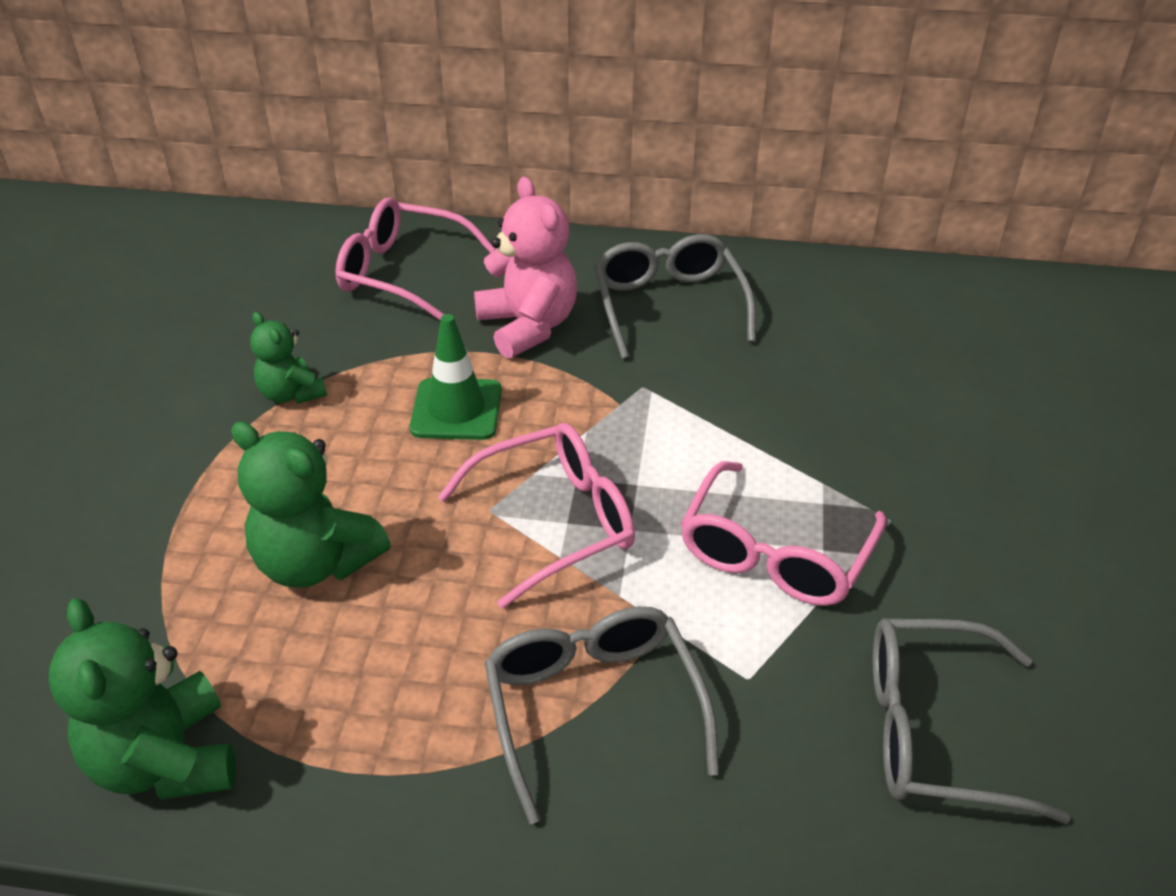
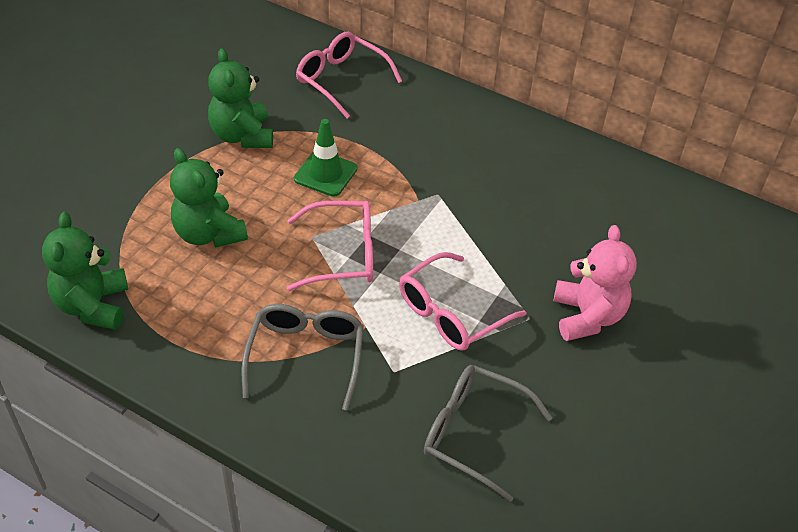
camera: 20 degrees right, 5 degrees up
(291, 394) = (242, 136): green teddy bear -> green teddy bear, size x1.68
(528, 326) = (394, 136): pink teddy bear -> pink teddy bear (587, 316)
(669, 305) = (485, 148): grey glasses -> none

